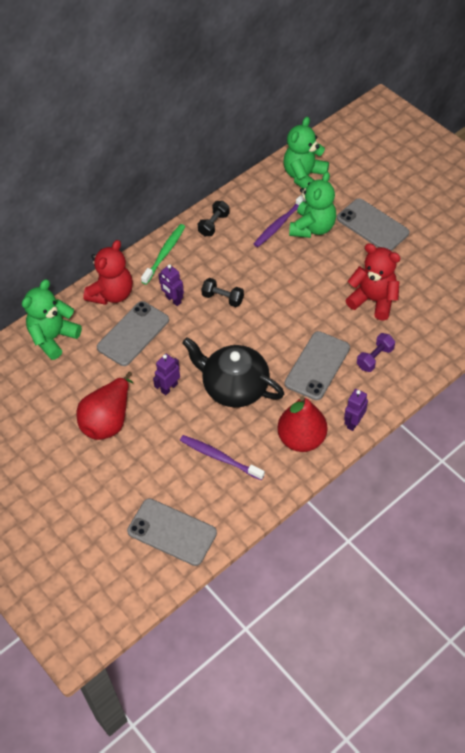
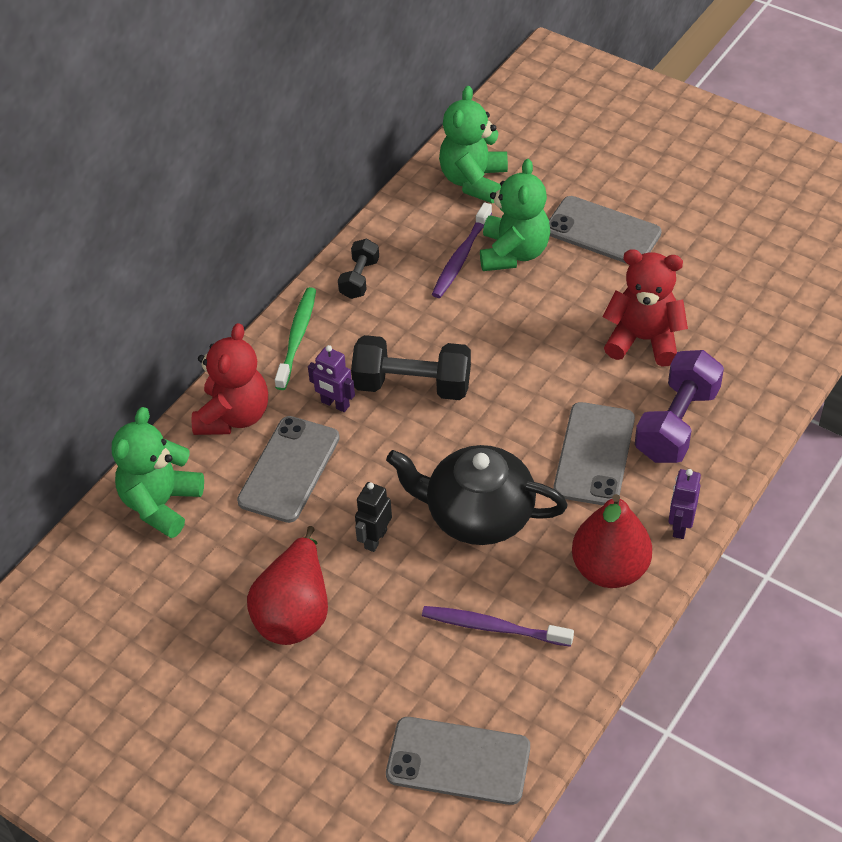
camera: 15 degrees left, 5 degrees down
(169, 387) = (375, 539): purple robot -> black robot
(223, 298) = (412, 385): black dumbbell -> black dumbbell, size x1.77
(375, 358) = (677, 423): purple dumbbell -> purple dumbbell, size x1.77

